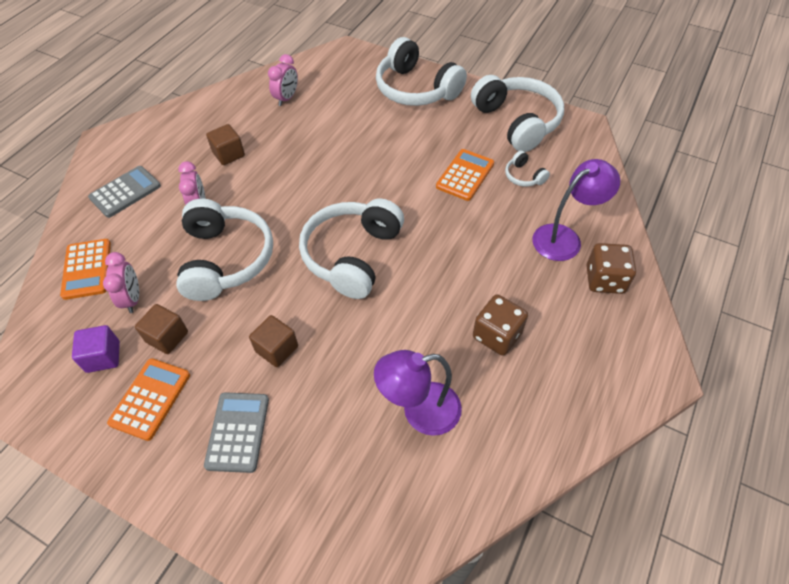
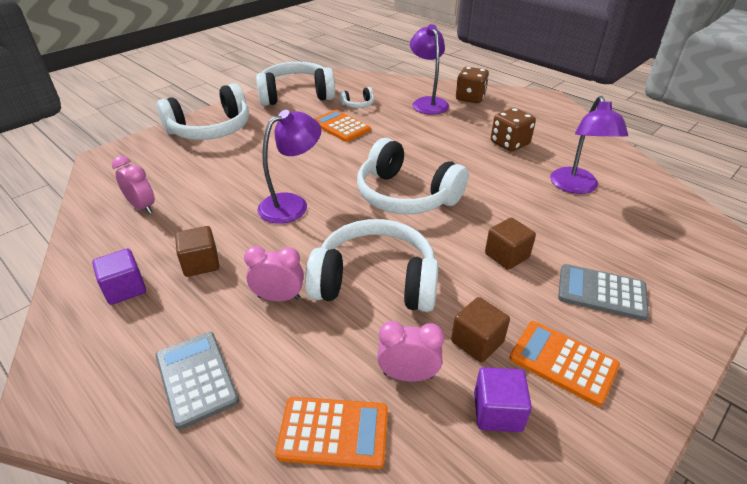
camera: 75 degrees left, 15 degrees down
(197, 129) = (125, 289): none -> purple cube
(314, 180) = (292, 204): none -> purple lamp

